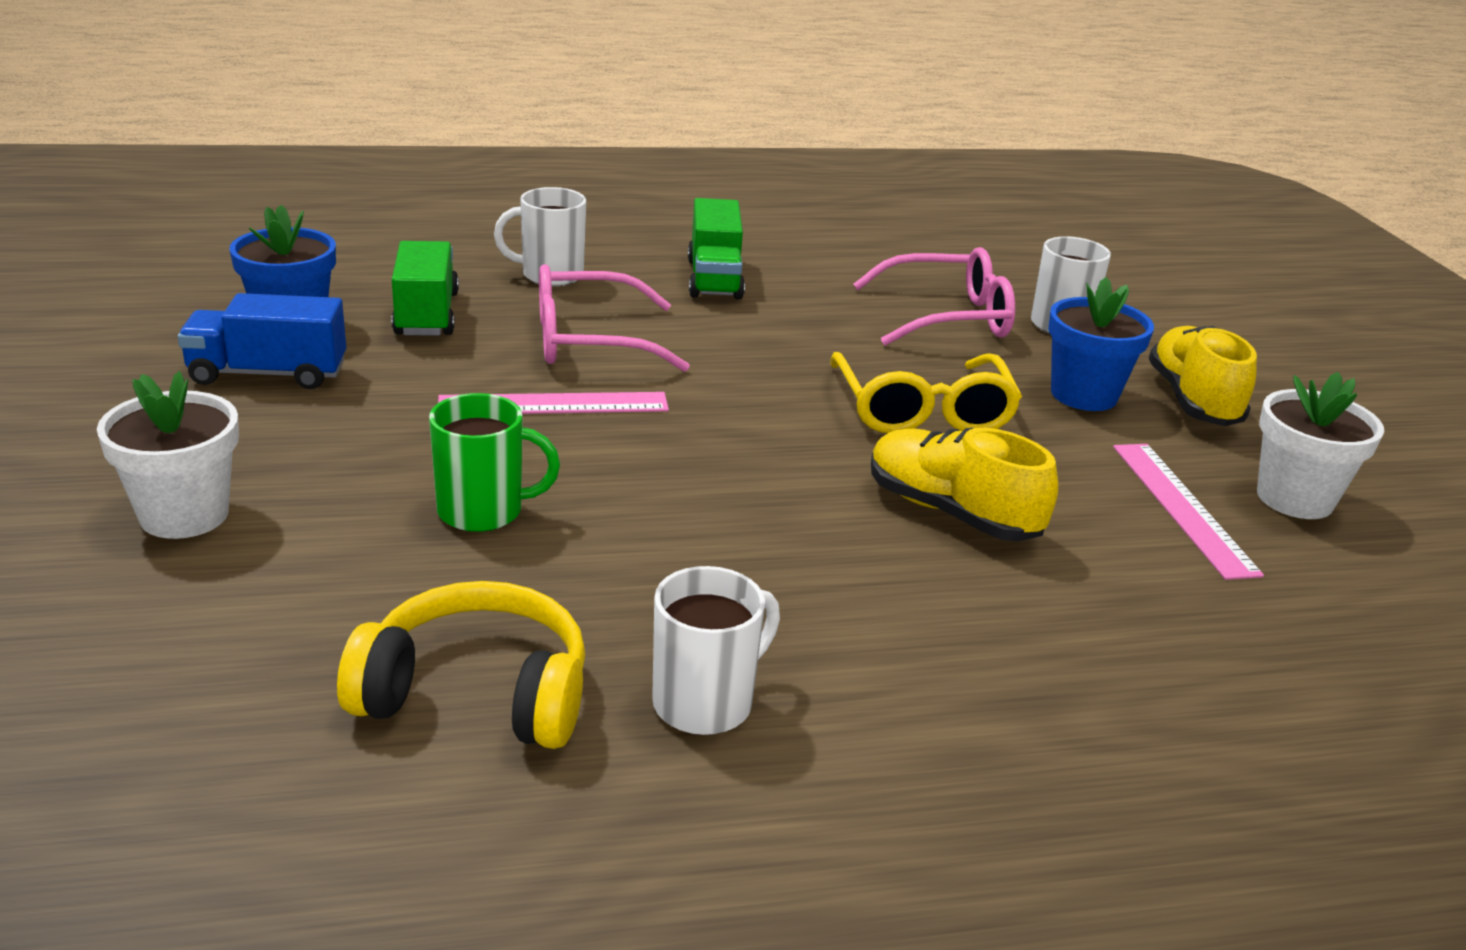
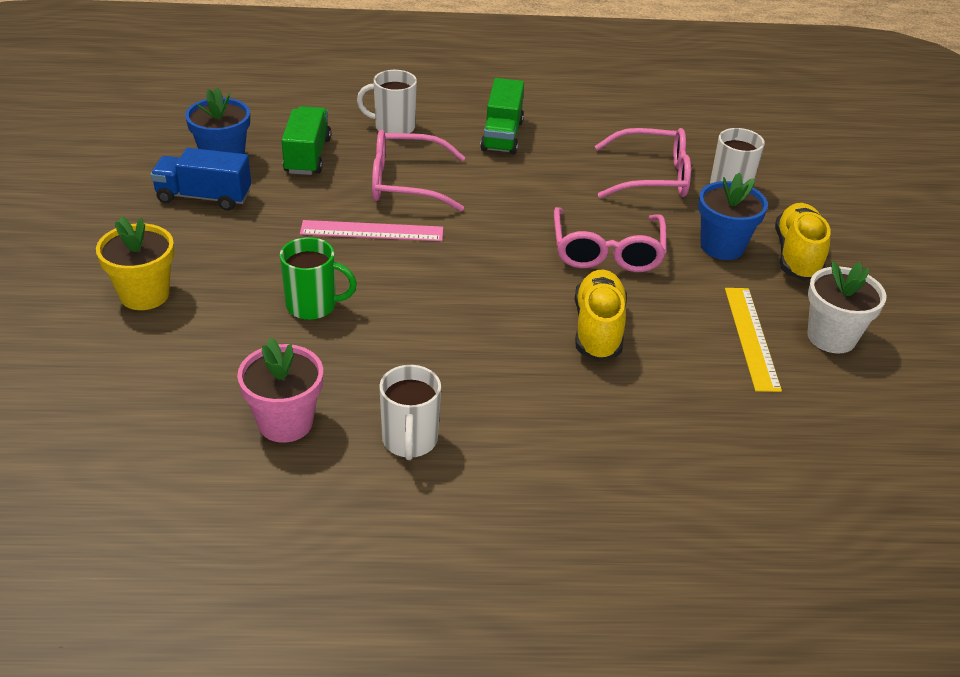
camera: 10 degrees right, 10 degrees up
(184, 515) = (144, 294): white flower pot -> yellow flower pot
(476, 693) = (285, 422): yellow headphones -> pink flower pot
(705, 703) = (409, 441): white mug -> white mug turned 120 degrees clockwise
(922, 411) = (607, 252): yellow glasses -> pink glasses
(951, 512) = (598, 329): yellow shoe -> yellow shoe turned 45 degrees clockwise
(1183, 507) = (751, 337): pink ruler -> yellow ruler

